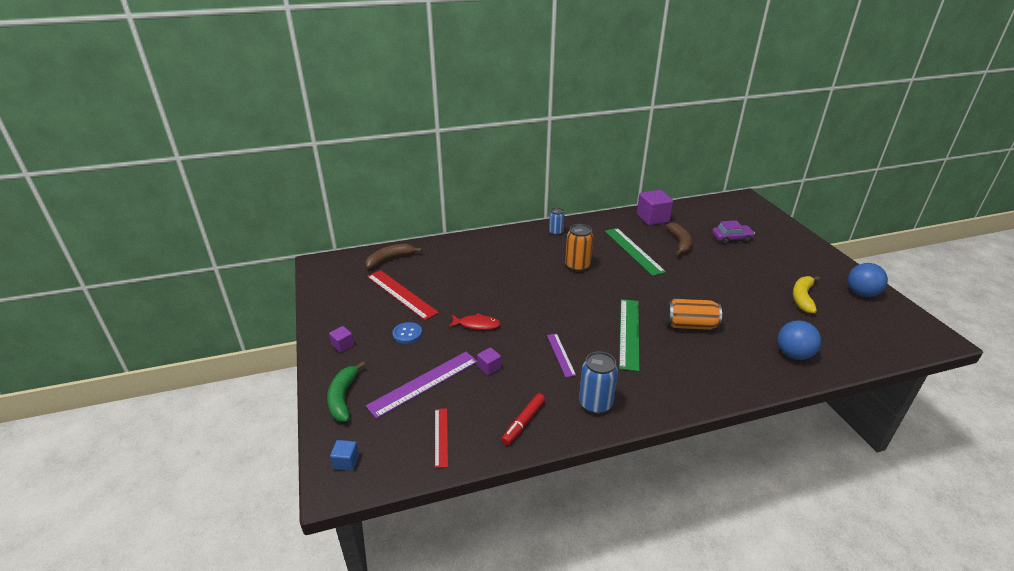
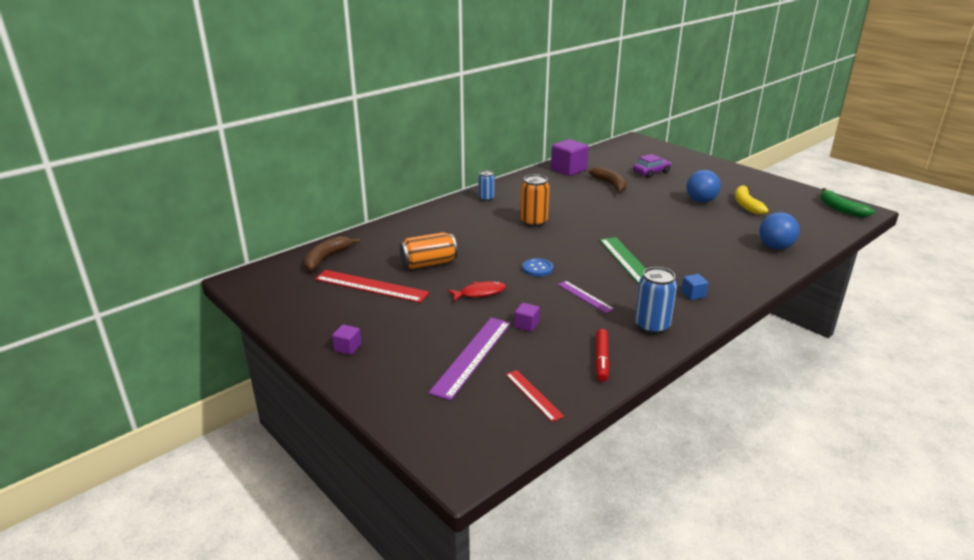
camera: 25 degrees left, 5 degrees down
(343, 398) = (395, 393): green banana -> green banana (840, 209)
(346, 462) = (454, 447): blue cube -> blue cube (693, 294)
(407, 334) = (412, 319): blue button -> blue button (537, 268)
(633, 251) = (575, 199): green ruler -> none
(690, 325) = (676, 246): orange can -> orange can (429, 263)
(861, 293) = (786, 192): blue ball -> blue ball (700, 201)

